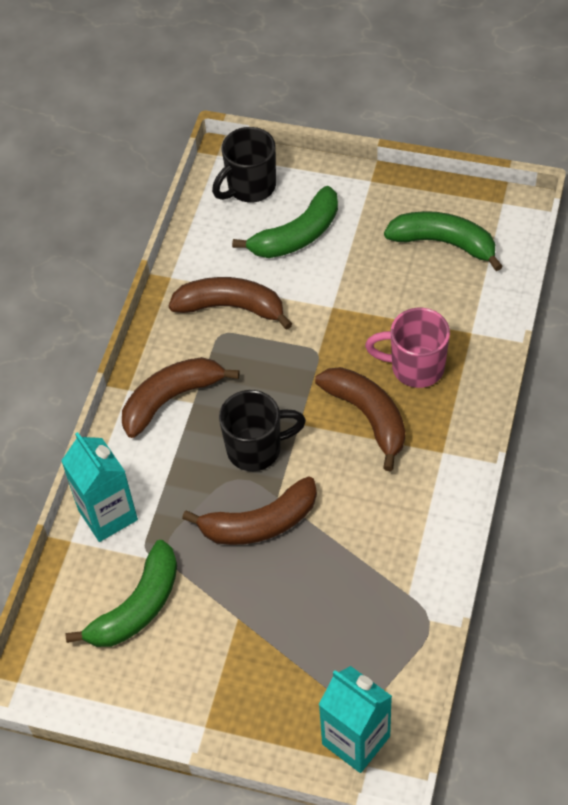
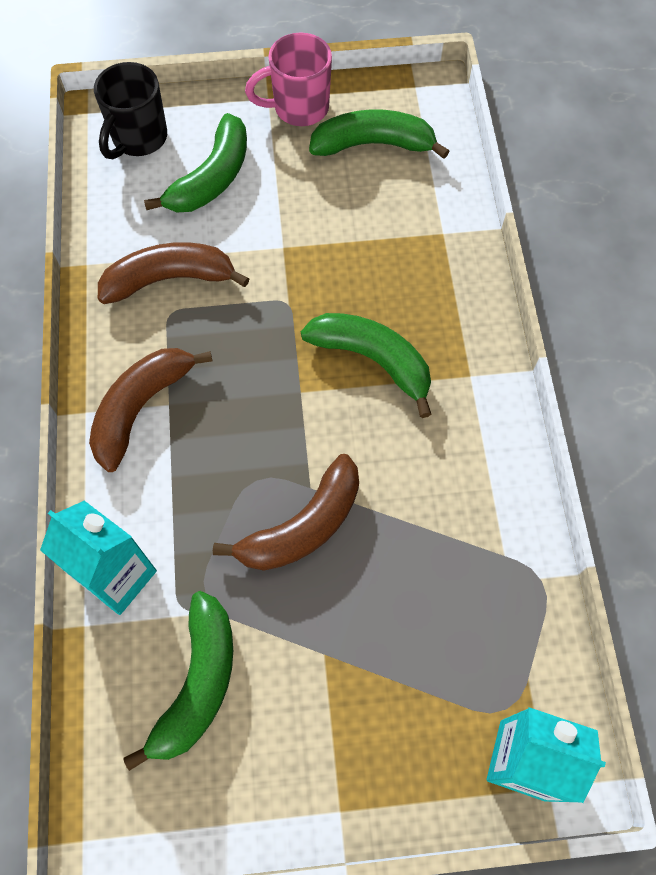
camera: 25 degrees left, 10 degrees up
(256, 449) = (263, 437): black mug -> none
(367, 416) = (373, 360): brown banana -> green banana
(415, 367) = (400, 289): pink mug -> pink mug (299, 108)

